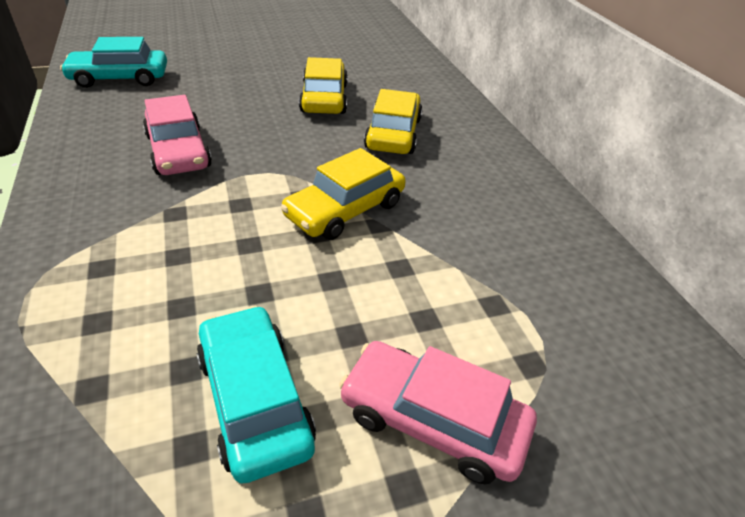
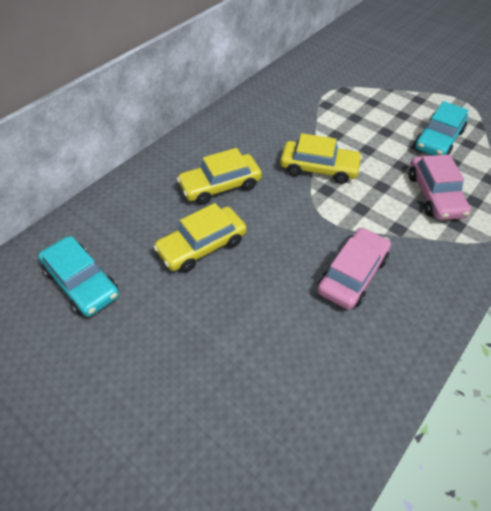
camera: 120 degrees left, 10 degrees up
(120, 78) = (306, 425): turquoise car -> turquoise car (82, 282)
(433, 420) = (392, 102): pink car -> pink car (434, 195)

